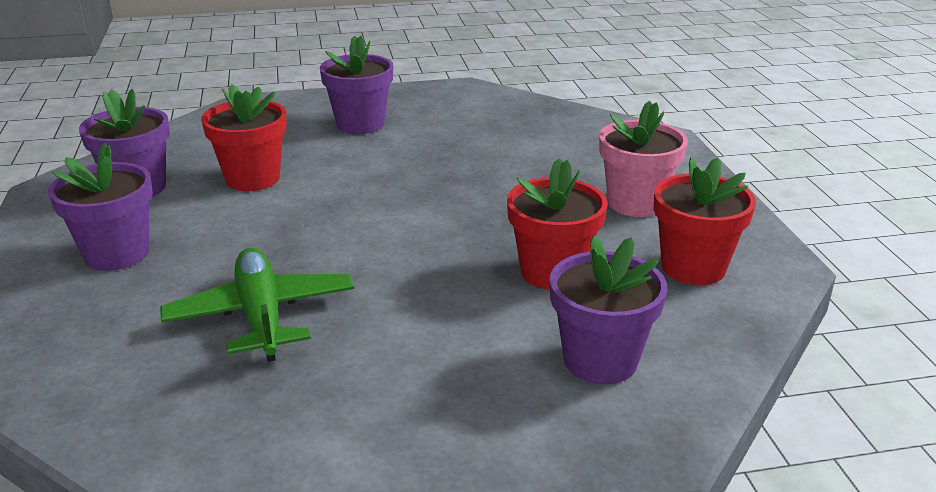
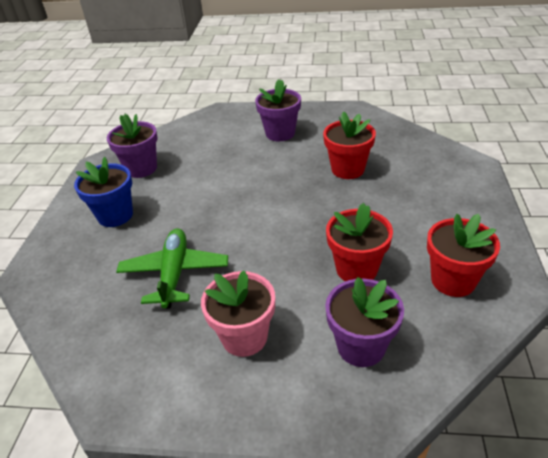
camera: 20 degrees right, 10 degrees up
(117, 254) = (115, 215): purple flower pot -> blue flower pot
(252, 178) = (204, 169): red flower pot -> red flower pot (347, 169)
(635, 203) = (433, 219): pink flower pot -> pink flower pot (244, 337)

